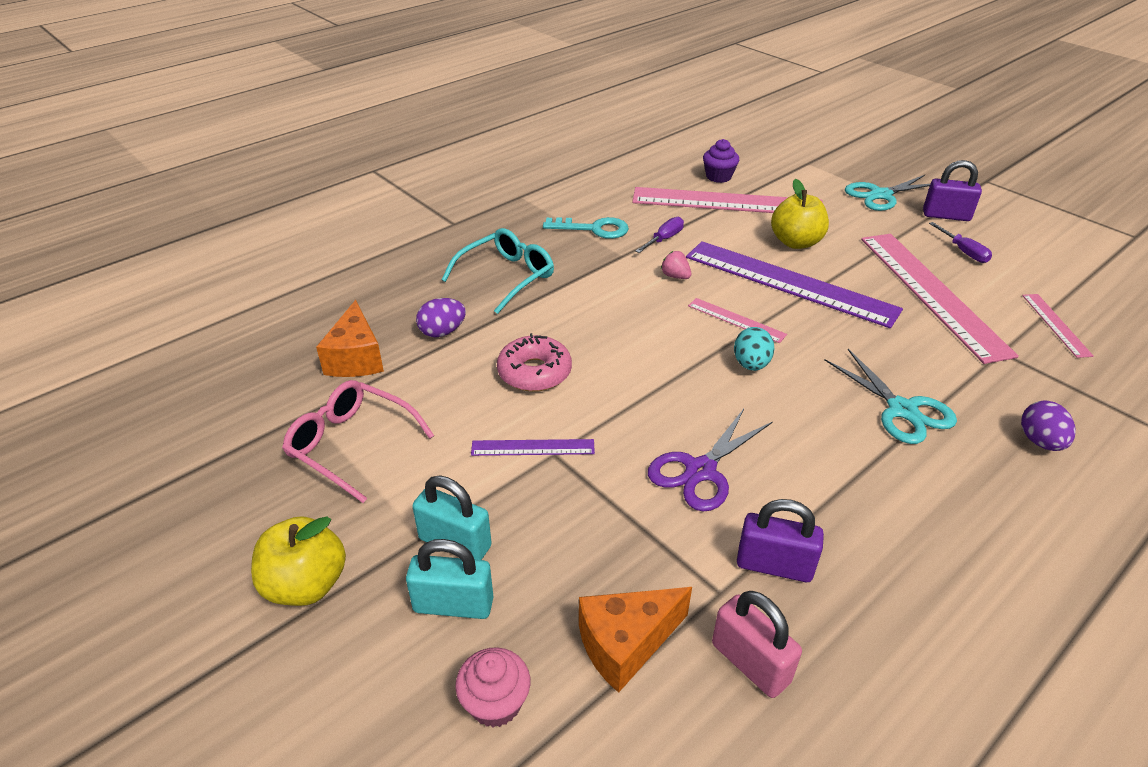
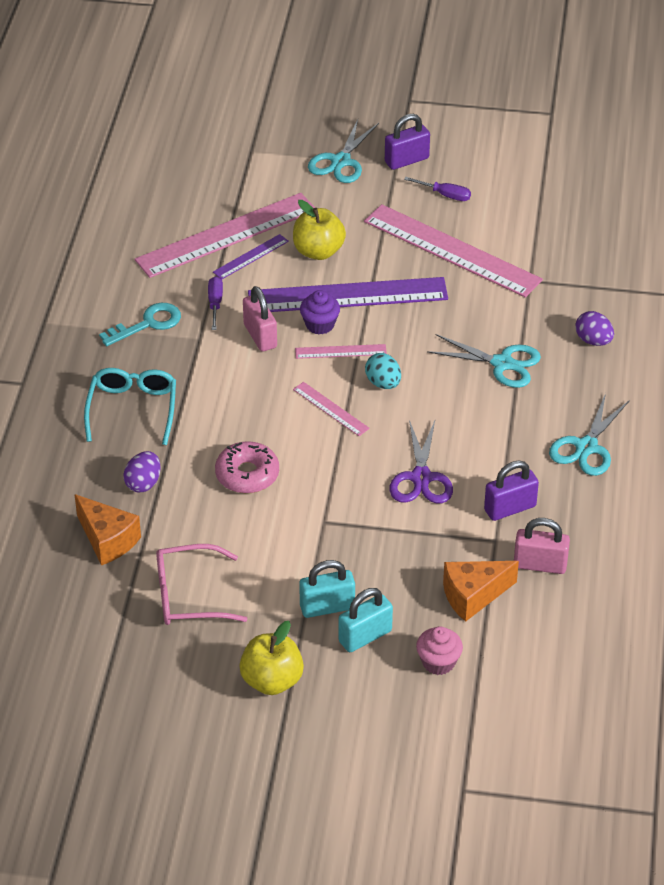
camera: 40 degrees left, 5 degrees up
(533, 448) = (306, 525): purple ruler -> purple ruler (251, 257)
(626, 644) = (473, 596): orange cheese -> orange cheese turned 45 degrees clockwise
(675, 276) = (260, 336): pink strawberry -> pink padlock
(718, 176) = (191, 208): purple cupcake -> purple cupcake (320, 325)
(940, 552) = (586, 447): none -> turquoise scissors
(1055, 324) = (548, 236): pink ruler -> pink ruler (330, 409)

